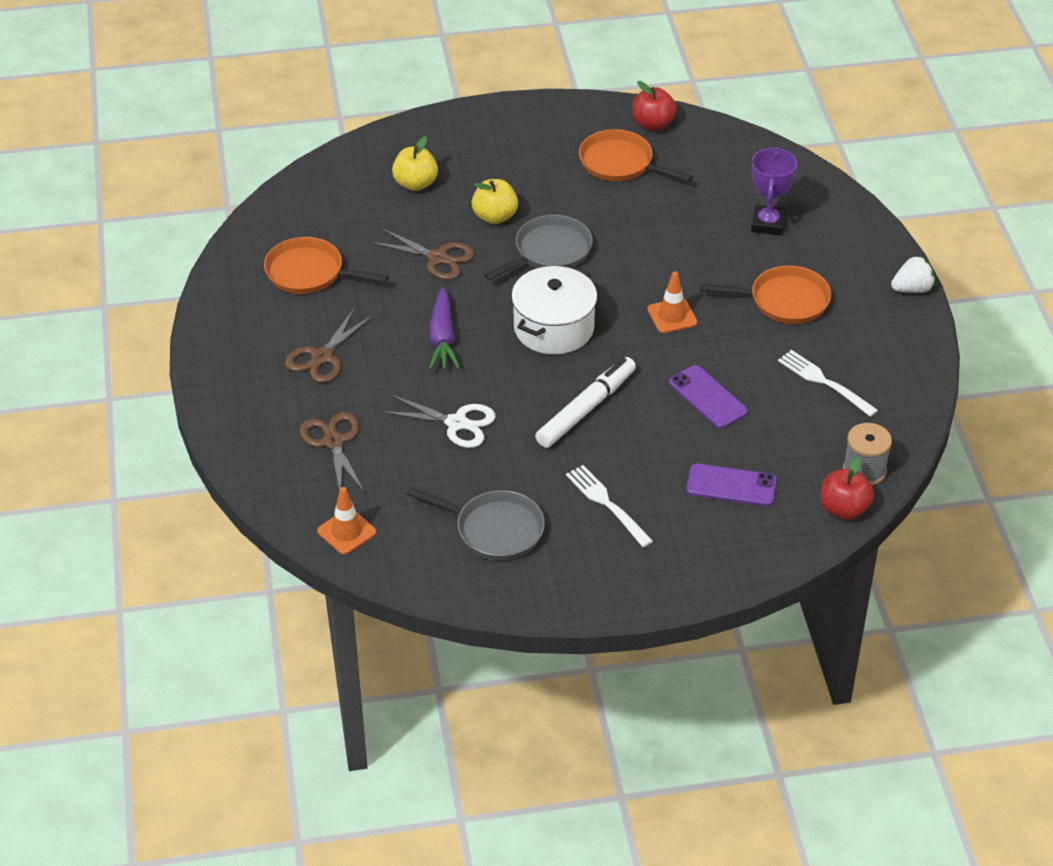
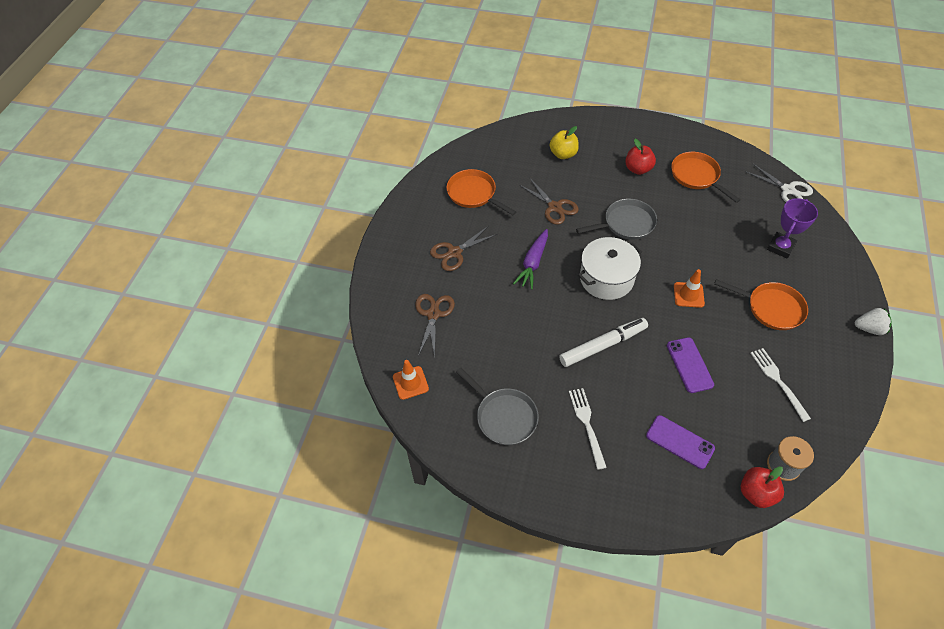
camera: 25 degrees right, 10 degrees up
(457, 423) = (515, 327): white scissors -> white scissors (788, 190)
(495, 216) = (602, 189): yellow apple -> none
(653, 124) = (728, 156): red apple -> red apple (638, 169)

